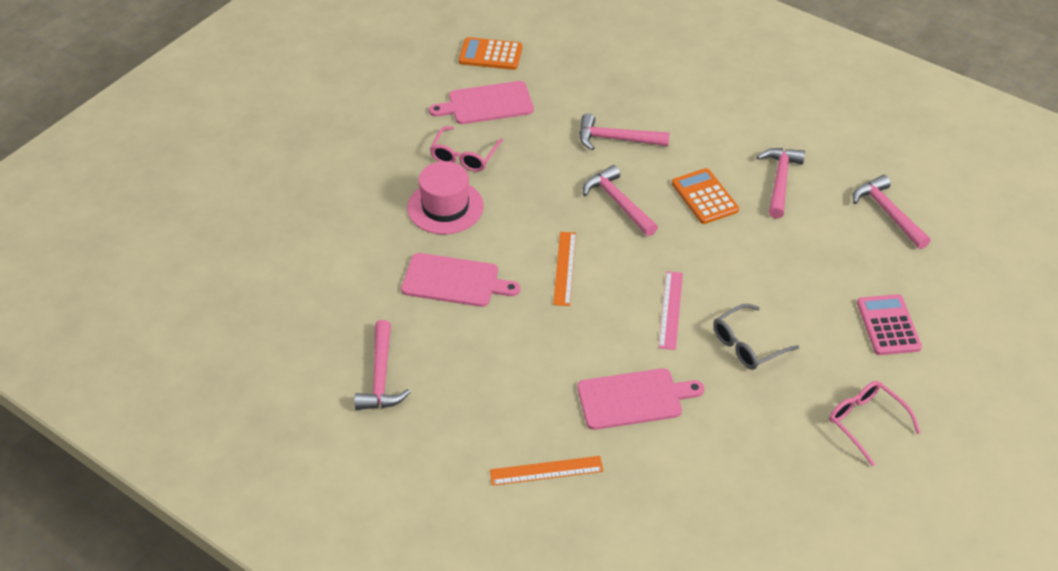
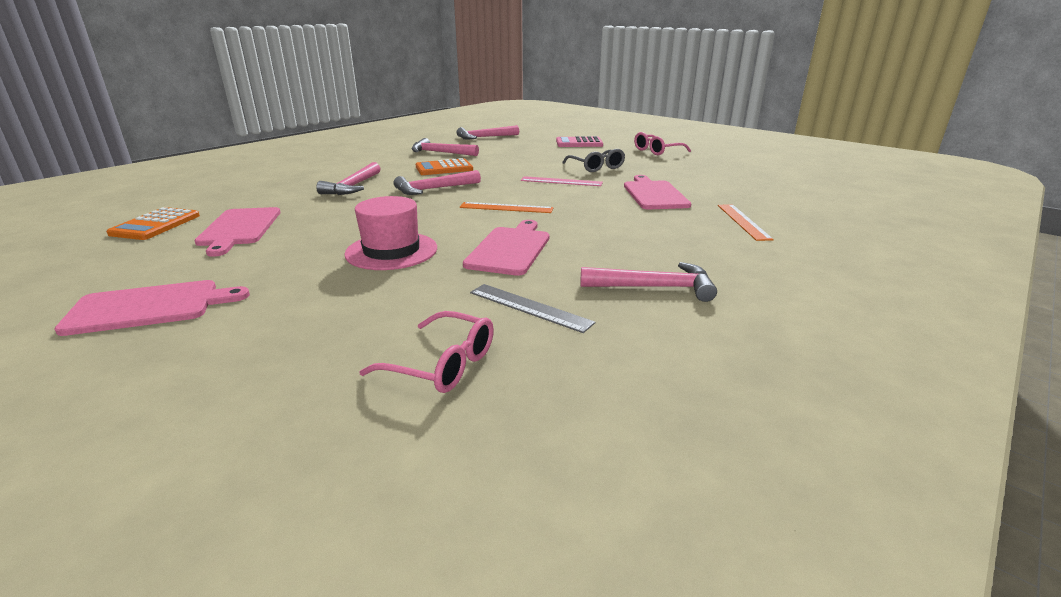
camera: 85 degrees left, 20 degrees down
(348, 116) = (149, 307): none -> pink cutting board
(348, 301) = (529, 307): none -> grey ruler
(464, 156) = (315, 240): pink glasses -> pink glasses (442, 364)

